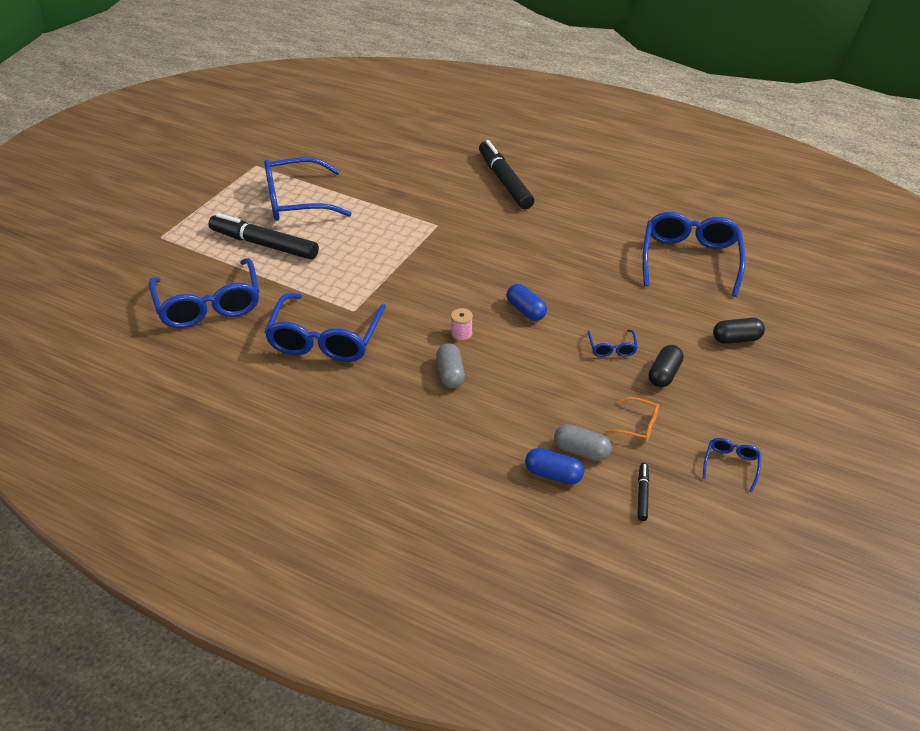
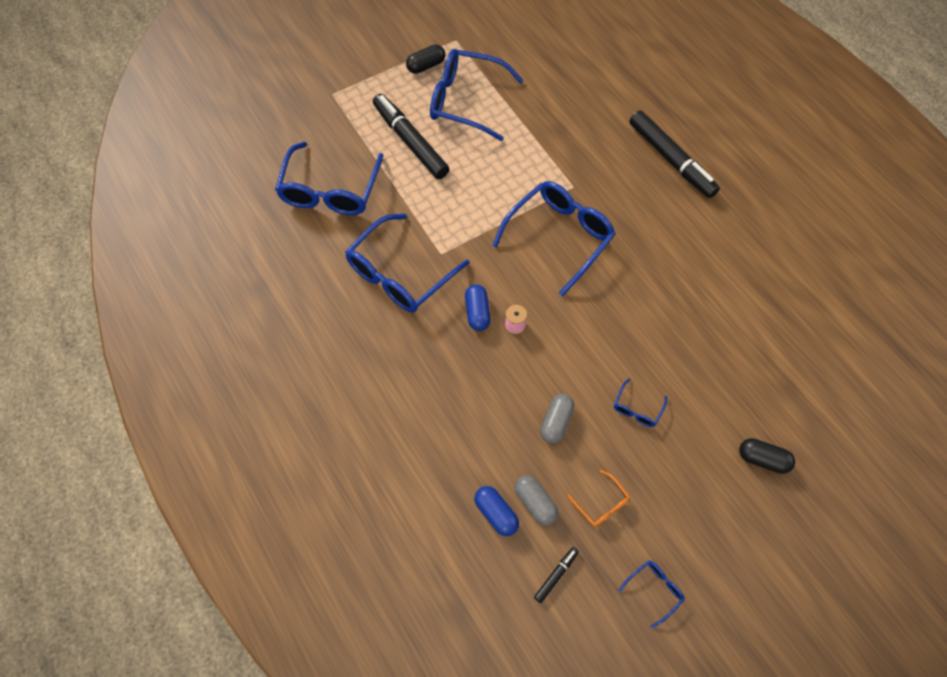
camera: 30 degrees right, 20 degrees up
(450, 374) = (478, 364): grey capsule -> grey capsule (556, 422)
(504, 181) = (671, 159): black marker -> black marker turned 135 degrees clockwise
(526, 310) = (588, 327): blue capsule -> blue capsule (477, 312)
(664, 374) = (664, 462): black capsule -> black capsule (426, 66)
(690, 259) = (787, 343): blue glasses -> blue glasses (559, 237)

